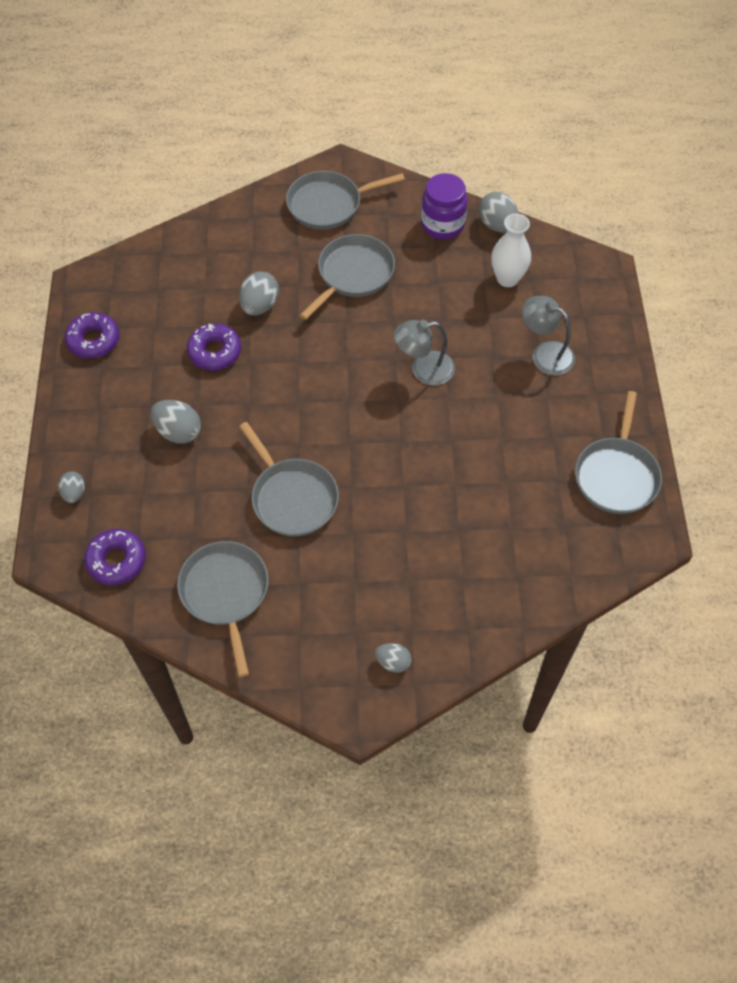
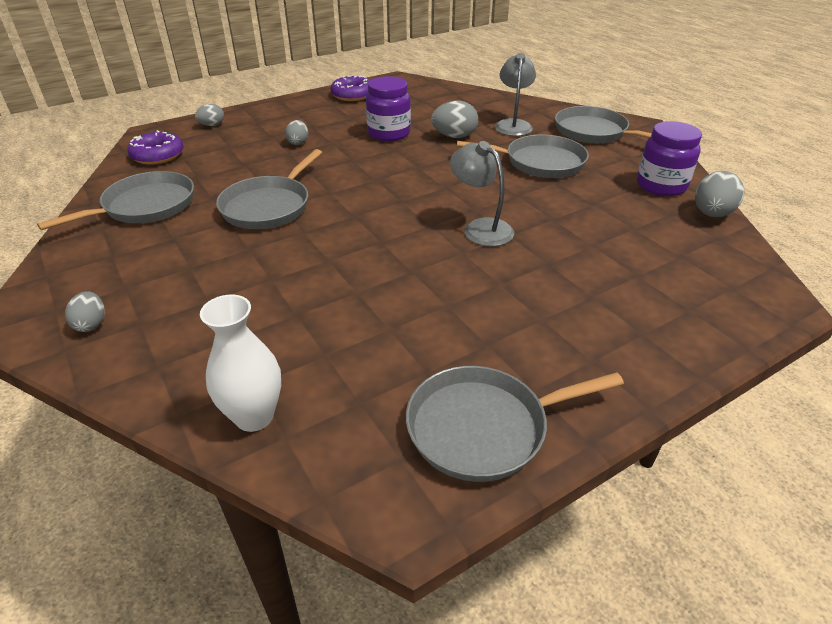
camera: 60 degrees right, 20 degrees down
(178, 432) = (298, 142): grey egg -> grey egg, size x0.62
(215, 352) = (389, 133): purple donut -> purple jar
(507, 279) = (657, 241): white vase -> white vase (254, 416)
(545, 354) = (597, 298): grey lamp -> grey lamp (513, 125)

